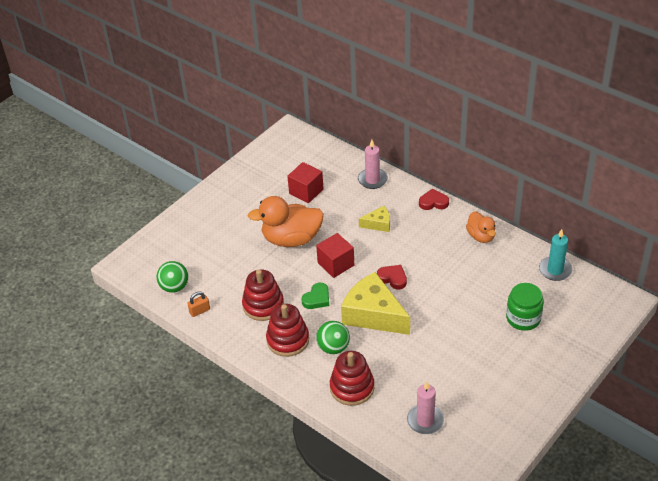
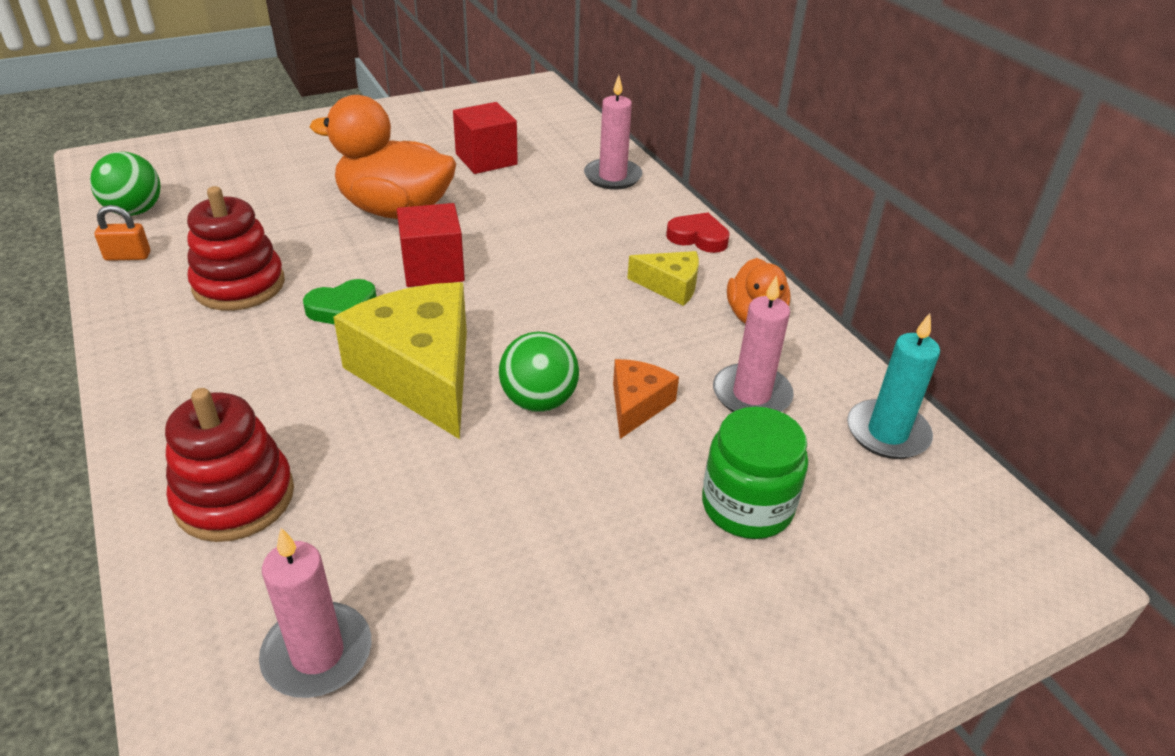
camera: 20 degrees right, 5 degrees down
(288, 340) = (214, 356): red stacking toy -> none
(333, 347) = (282, 403): green ball -> green ball (539, 401)
(378, 224) = (567, 236): yellow cheese -> yellow cheese (670, 286)
(393, 278) = (517, 326): red heart -> none
(462, 294) = (637, 405): none -> orange cheese
(500, 273) = (751, 395): none -> pink candle

